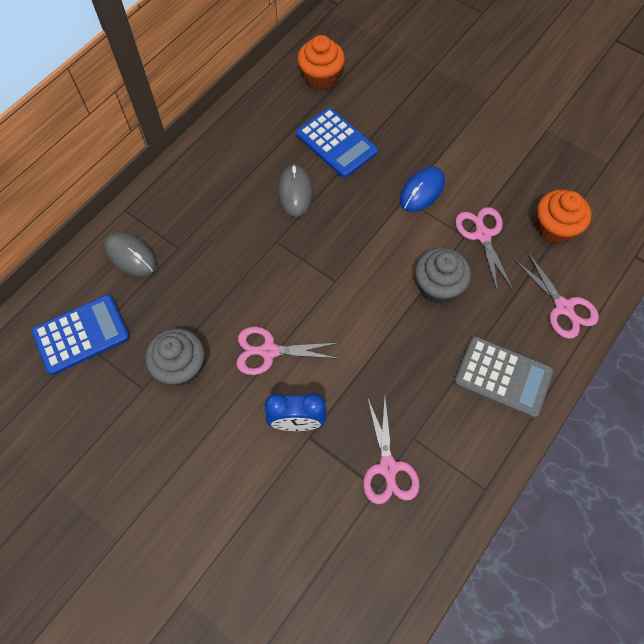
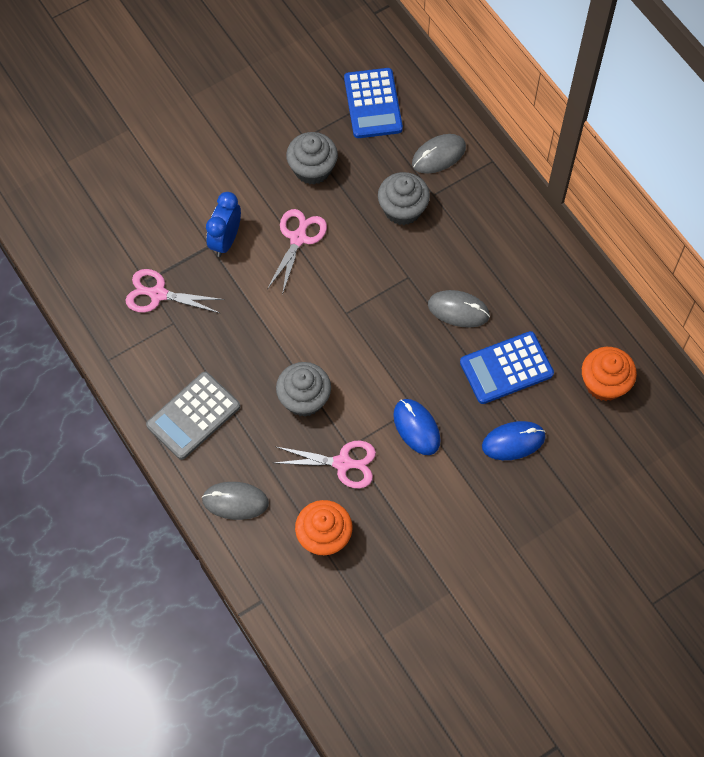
camera: 110 degrees right, 0 degrees up
(203, 268) = (402, 209): none -> grey cupcake
(400, 122) = (513, 441): none -> blue mouse
(564, 308) = (235, 501): pink scissors -> grey mouse

